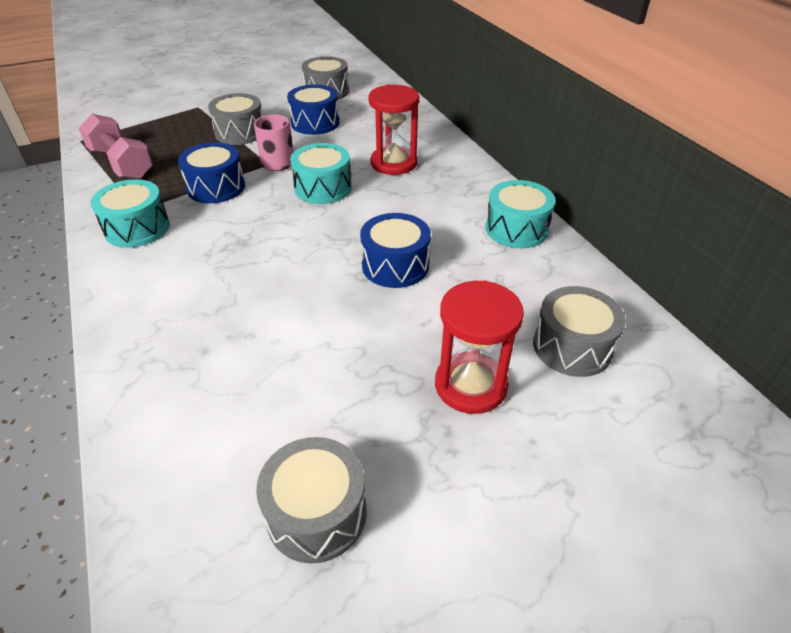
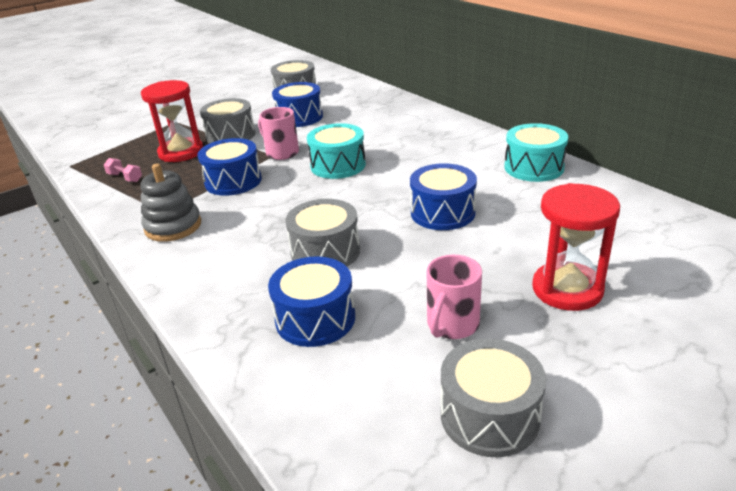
camera: 10 degrees left, 10 degrees down
(121, 164) = (125, 178): pink dumbbell -> pink dumbbell, size x0.45
(137, 228) = (173, 226): turquoise drum -> grey stacking toy
(212, 362) = (315, 318): none -> blue drum
(335, 401) = (452, 325): none -> pink mug
(394, 163) = (393, 136): red hourglass -> red hourglass (181, 152)
(572, 347) = (636, 244): grey drum -> grey drum (325, 252)

